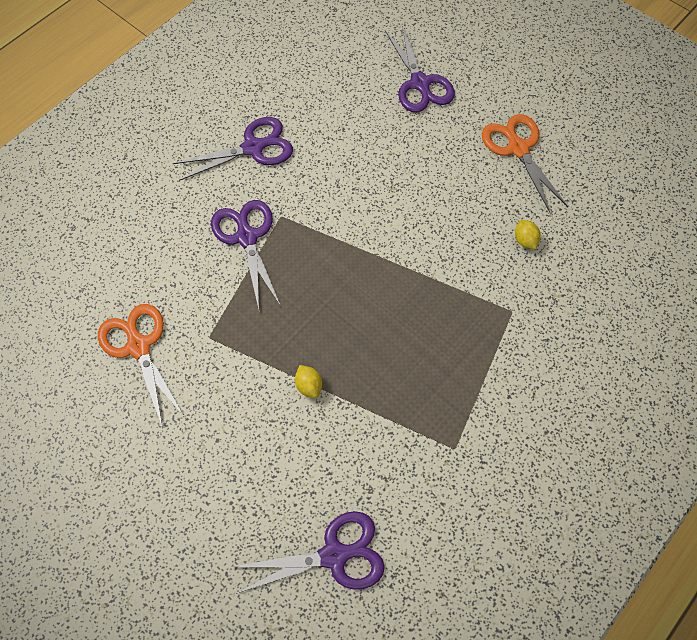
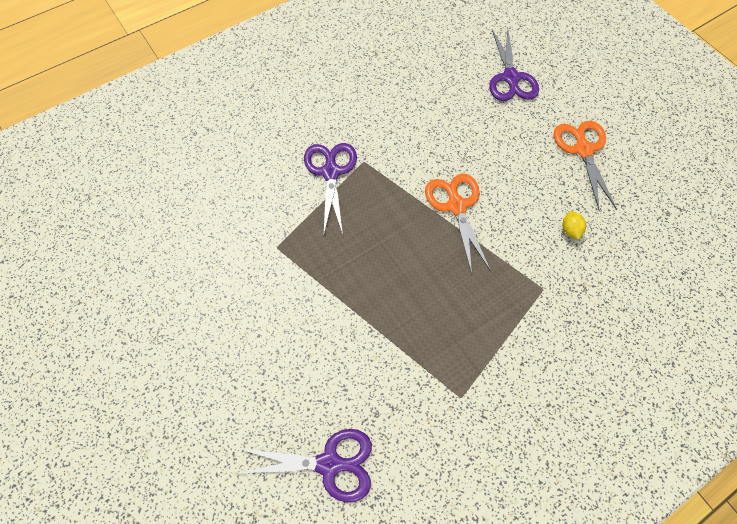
camera: 15 degrees right, 0 degrees up
(138, 346) = (217, 240): orange scissors -> orange scissors (456, 205)
(254, 147) = (357, 101): purple scissors -> none
(309, 385) = (348, 309): yellow lemon -> none

